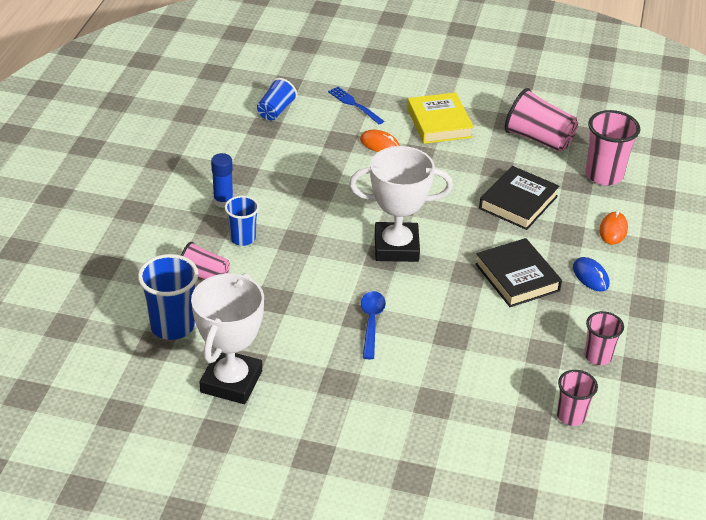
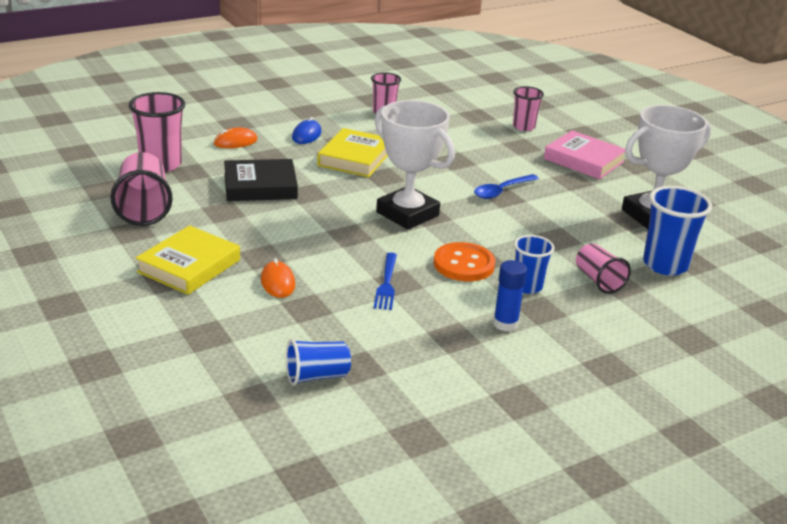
camera: 135 degrees left, 10 degrees down
(302, 229) = (464, 264): none -> orange button
(354, 104) = (227, 330): blue fork -> blue fork (386, 284)
(361, 423) = (584, 160): none -> pink book
(517, 277) = (355, 158): black book -> yellow book
(571, 416) = (449, 106): pink cup -> pink cup (523, 127)

